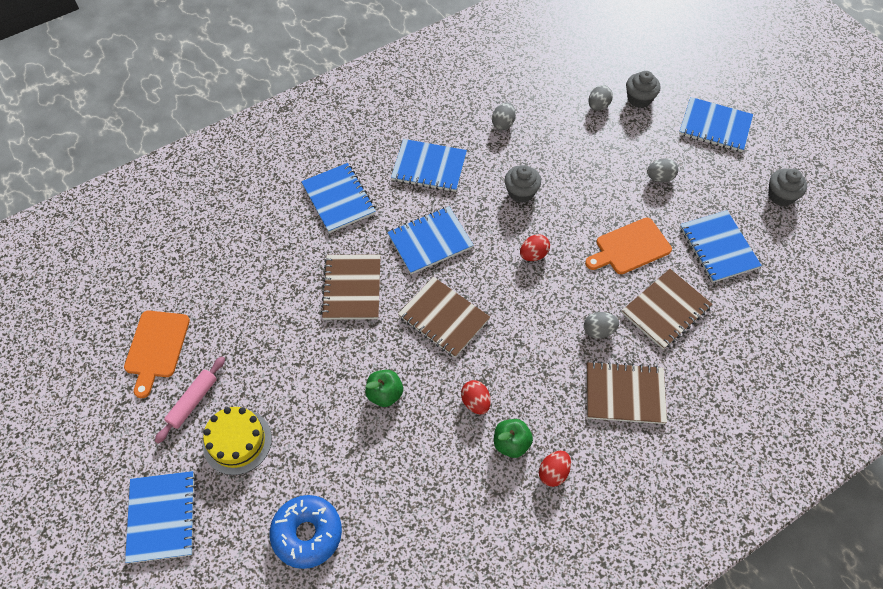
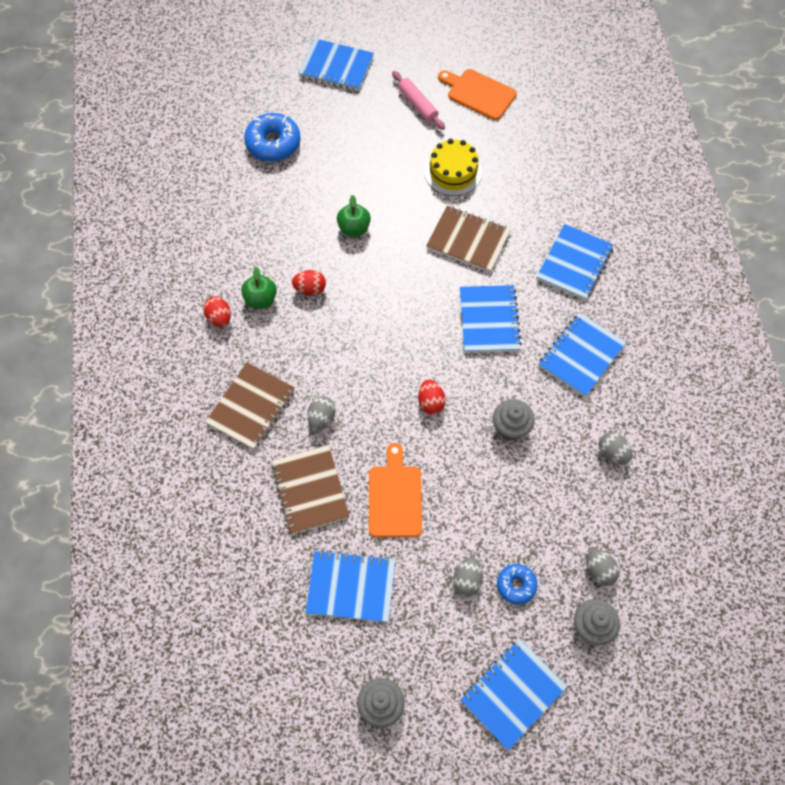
camera: 115 degrees right, 5 degrees up
(237, 441) = (369, 122): yellow cake -> yellow cake (453, 172)
(339, 199) = (574, 263): blue notebook -> blue notebook turned 60 degrees counterclockwise
(443, 318) = (401, 298): brown notebook -> none
(642, 148) = (516, 585): none -> blue donut

